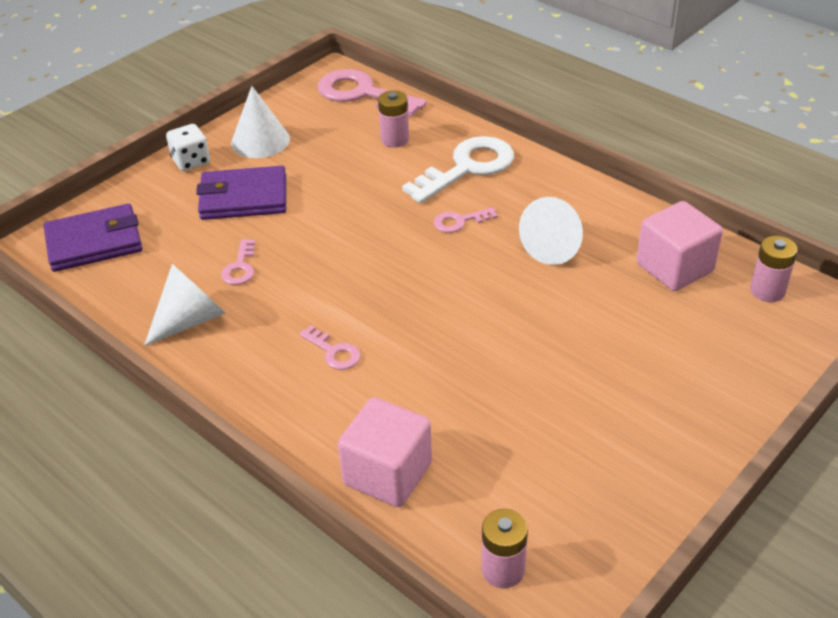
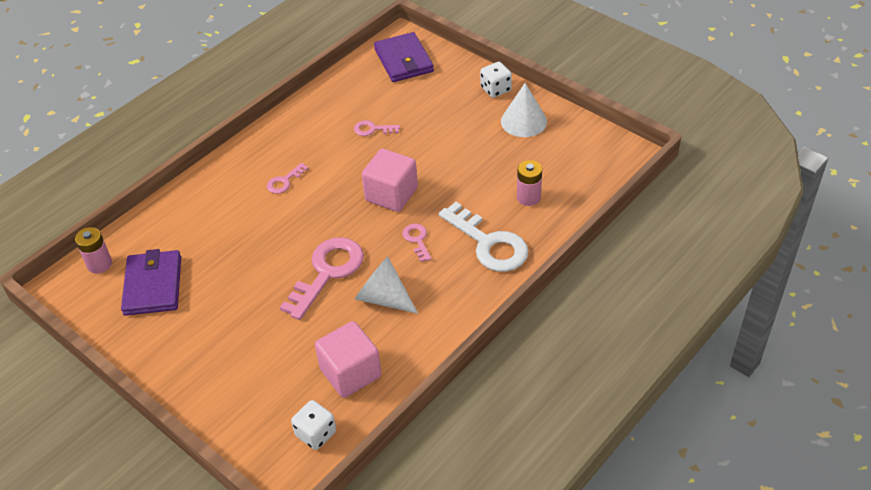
camera: 90 degrees right, 5 degrees up
(191, 320) = (323, 114): white cone -> none
(243, 198) = (450, 121): purple wallet -> purple wallet (153, 285)
(361, 94) = (598, 173): pink key -> pink key (327, 272)
(387, 473) = (179, 212): pink cube -> pink cube (391, 194)
(767, 291) = (316, 434): pink battery -> white dice

